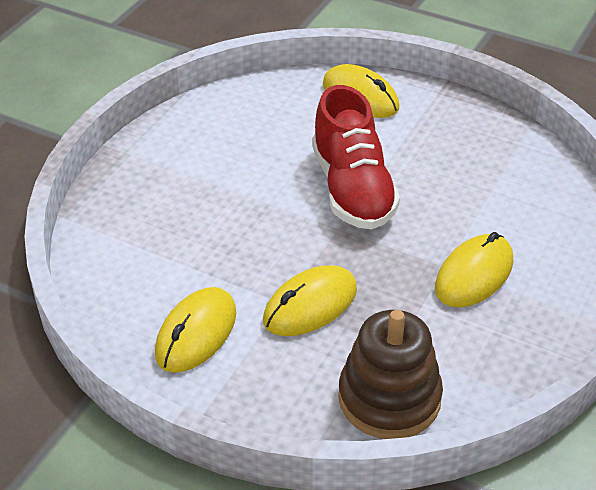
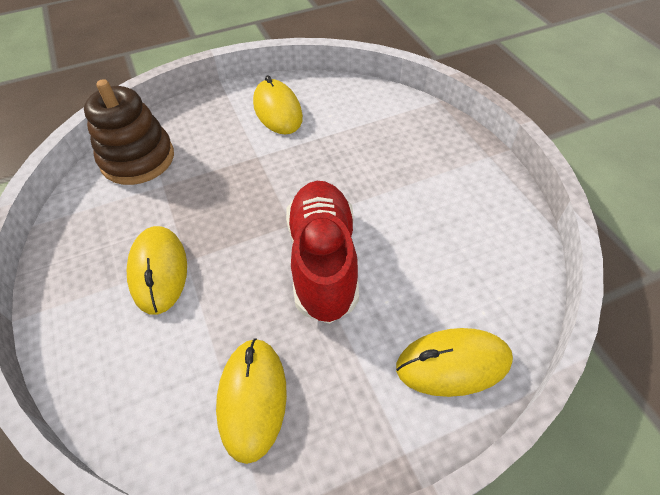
camera: 130 degrees right, 10 degrees up
(310, 305) = (240, 166): yellow mouse -> yellow mouse (252, 398)
(352, 189) = (323, 261): red shoe -> red shoe turned 60 degrees clockwise

